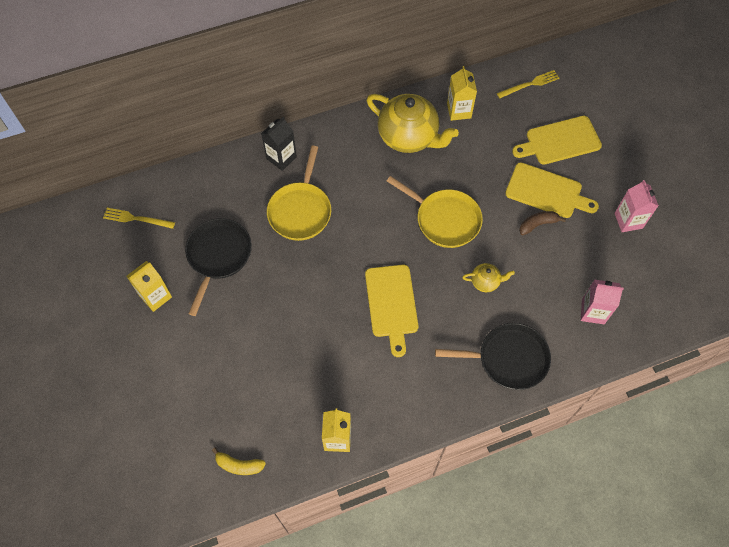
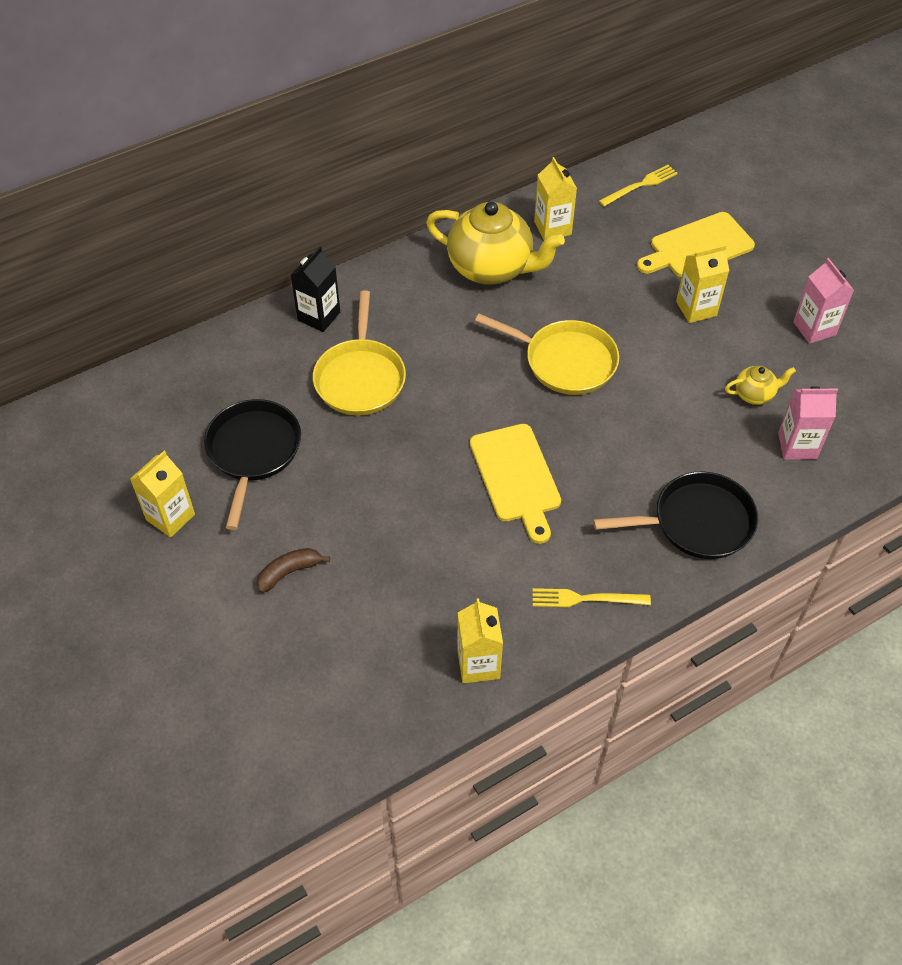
camera: 10 degrees left, 10 degrees down
(136, 219) = (123, 420): yellow fork -> yellow fork (586, 599)
(239, 465) = (340, 724): yellow banana -> none
(485, 282) = (641, 430): yellow teapot -> yellow teapot (755, 394)
(538, 224) = (694, 349): brown banana -> brown banana (289, 572)
(547, 191) = (696, 309): yellow cutting board -> yellow carton

